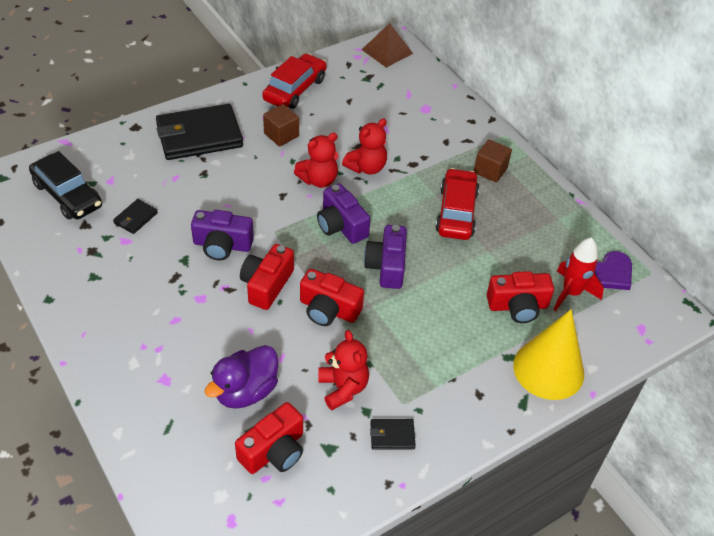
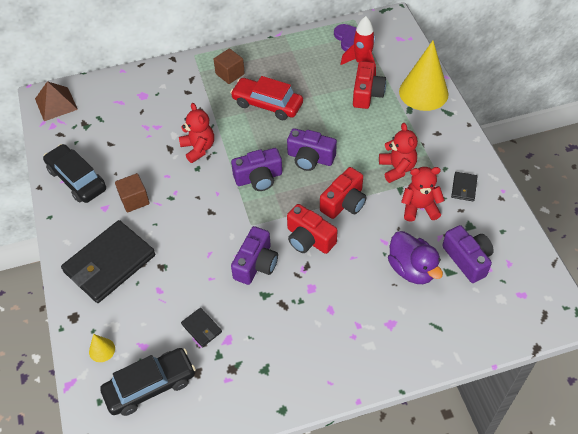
camera: 70 degrees left, 5 degrees up
(102, 154) = (102, 350): none -> yellow cone
(199, 136) = (109, 264): black wallet -> black wallet turned 45 degrees clockwise
(274, 451) = (467, 259): red camera -> purple camera
(295, 89) = (77, 179): red car -> black car
(318, 180) = (201, 183): red teddy bear -> red teddy bear (397, 168)

